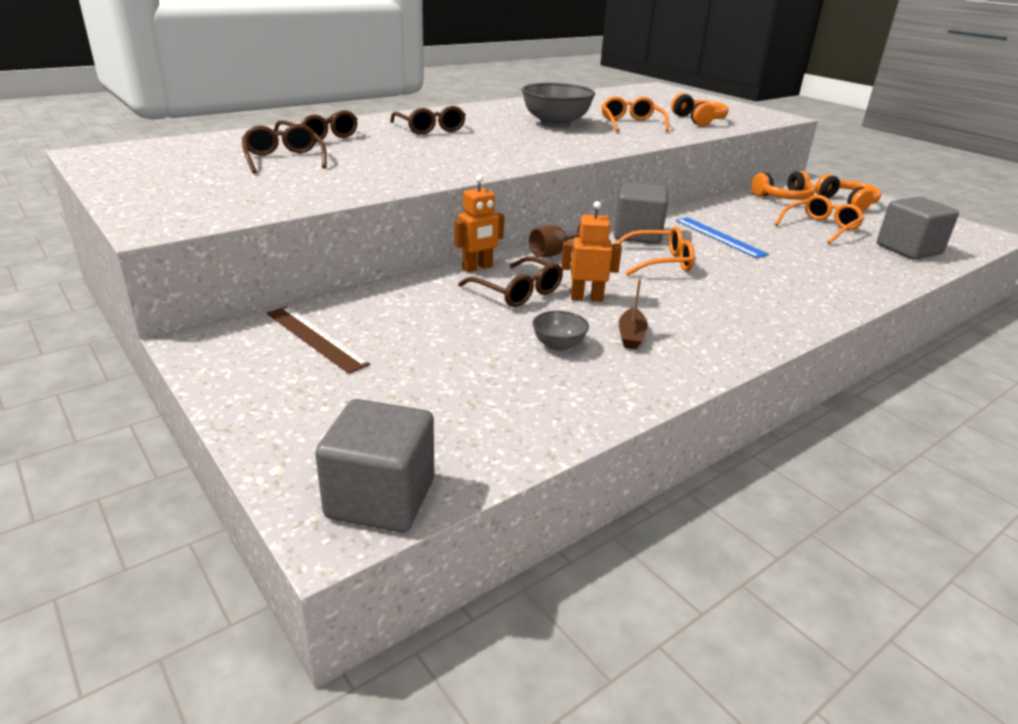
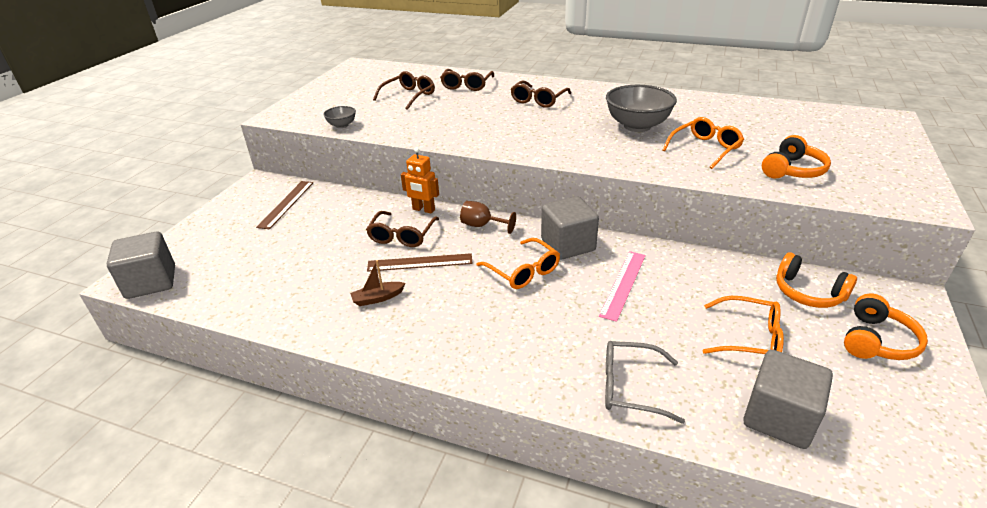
camera: 60 degrees right, 5 degrees up
(558, 345) = (339, 276): grey bowl -> grey bowl (342, 125)
(586, 298) = (420, 262): orange robot -> brown ruler
(719, 237) = (623, 284): blue ruler -> pink ruler
(853, 277) = (630, 387): none -> grey glasses

